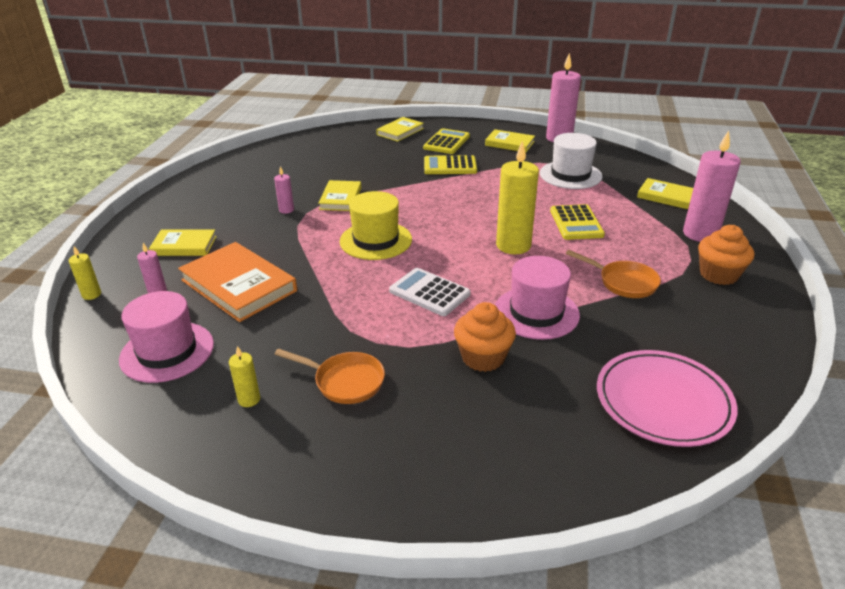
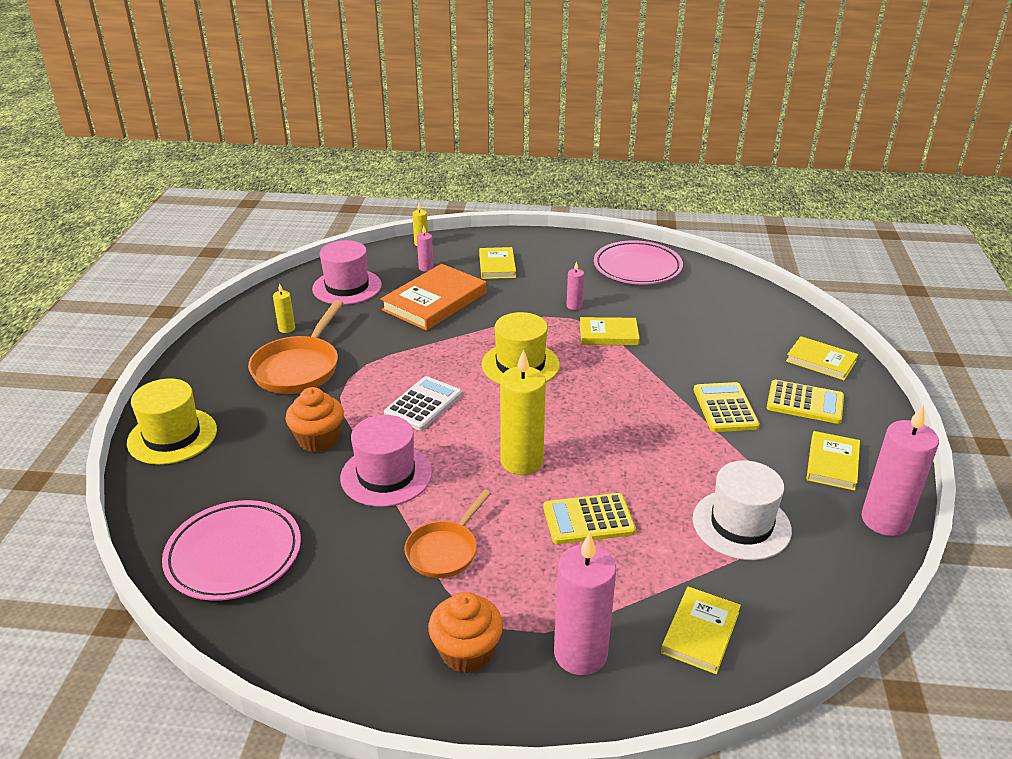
camera: 85 degrees right, 0 degrees up
(235, 177) = (637, 267): none -> pink plate
(344, 381) = (299, 367): orange pan -> orange pan, size x1.55
(475, 484) = (172, 436): none -> yellow hat

